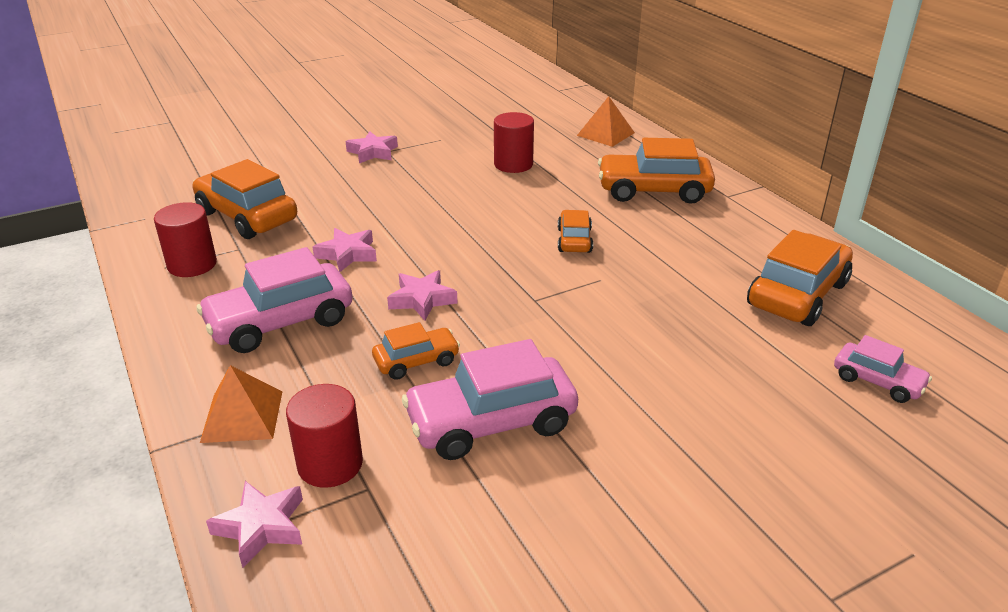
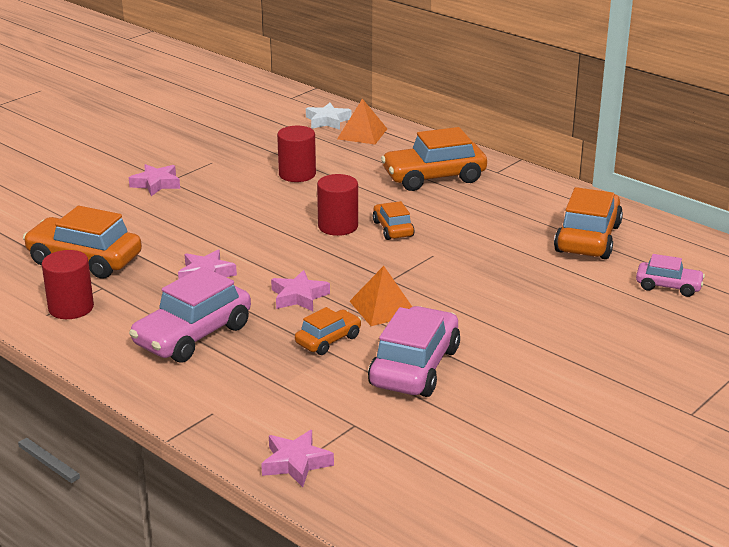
camera: 20 degrees left, 5 degrees down
(242, 416) = (220, 403): orange pyramid -> orange pyramid (383, 307)
(330, 464) = (315, 417): red cylinder -> red cylinder (338, 226)
(491, 422) = (414, 367): pink car -> pink car turned 150 degrees clockwise
(579, 116) = (327, 121): none -> white star

